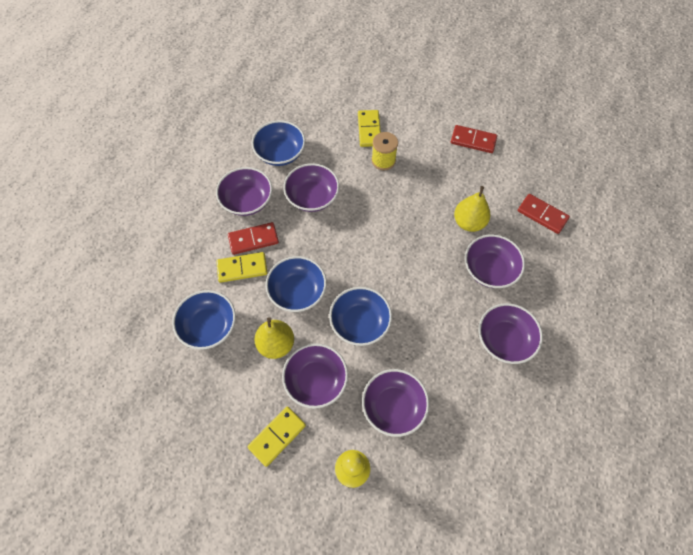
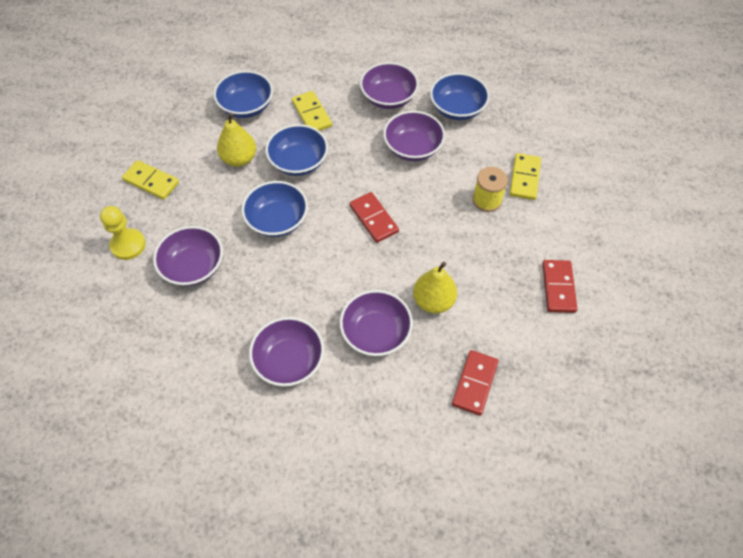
camera: 75 degrees right, 5 degrees down
(253, 239) = (346, 114): red domino -> red domino (374, 219)
(316, 380) = (209, 198): purple bowl -> none
(369, 130) = (524, 178): yellow domino -> yellow domino turned 60 degrees counterclockwise

